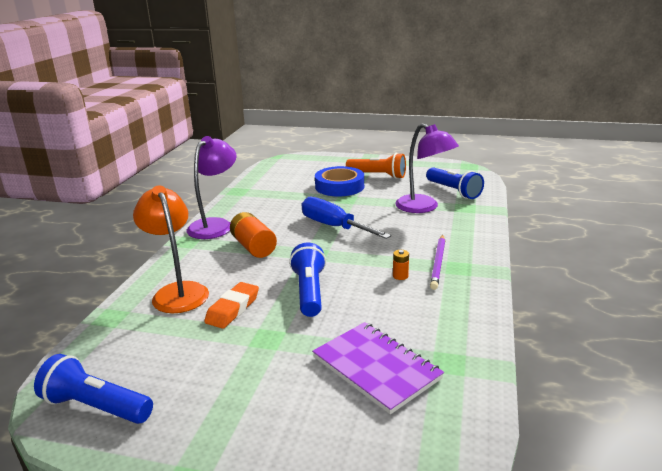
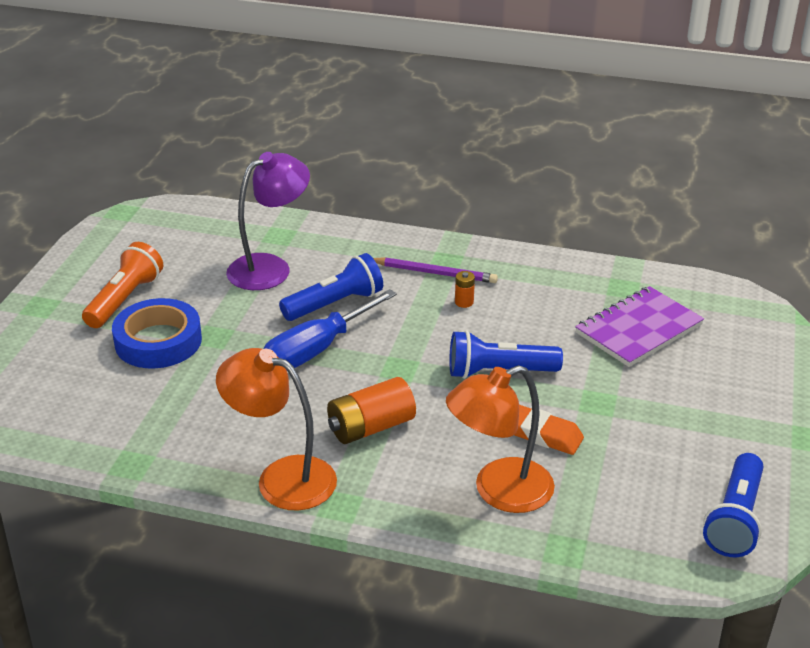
camera: 90 degrees left, 10 degrees up
(215, 225) = (282, 478): purple lamp -> orange lamp
(453, 191) = (219, 237): blue flashlight -> blue flashlight (335, 304)

